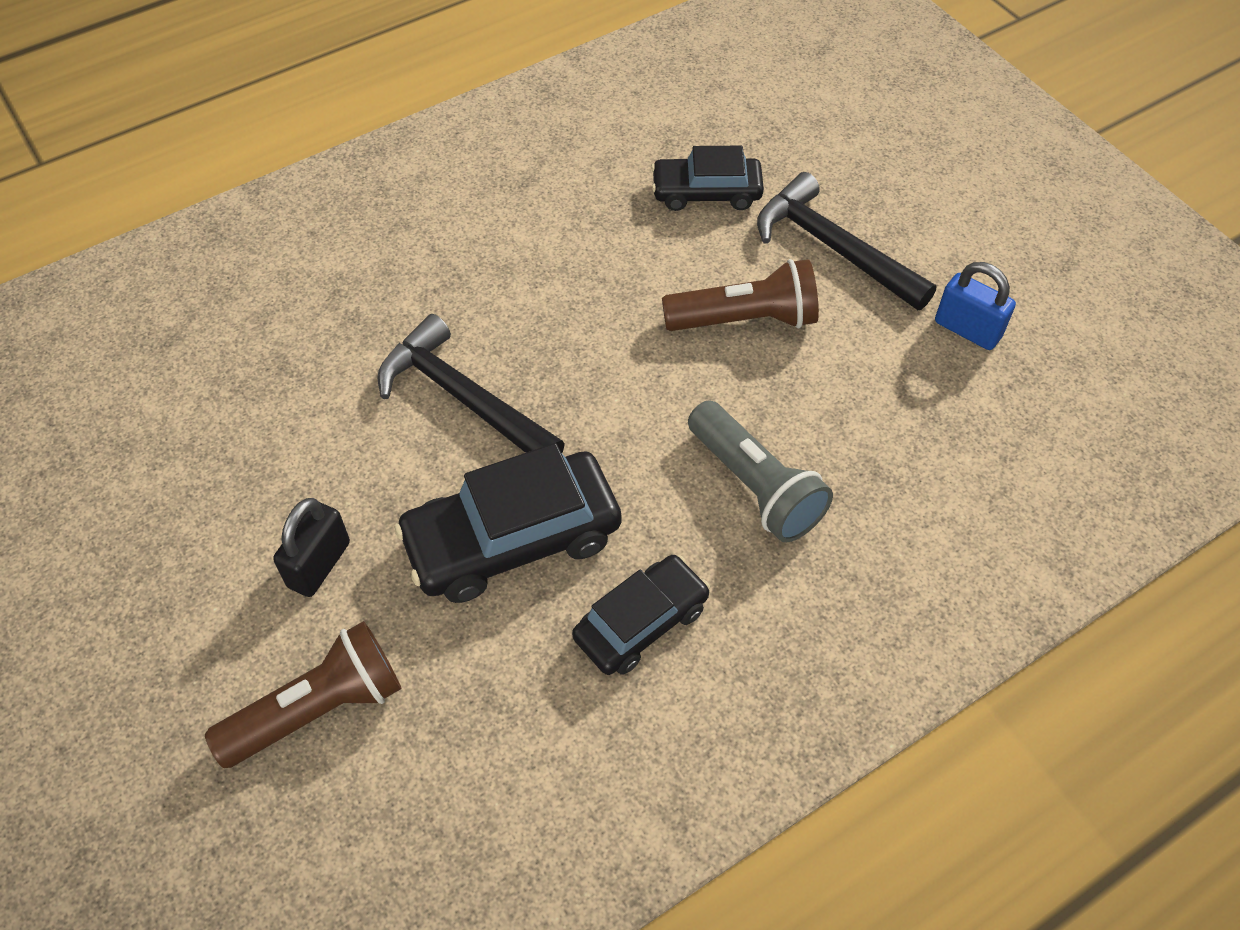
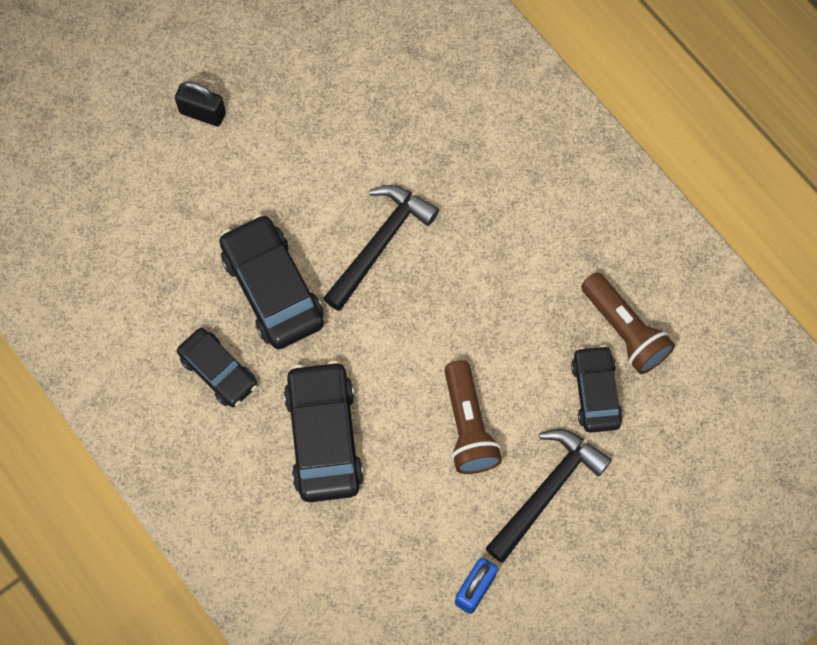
camera: 85 degrees right, 15 degrees up
(318, 709) = (154, 198): brown flashlight -> brown flashlight (624, 330)
(319, 564) = (247, 179): black padlock -> black padlock (202, 113)
(755, 486) = (323, 437): grey flashlight -> black car

